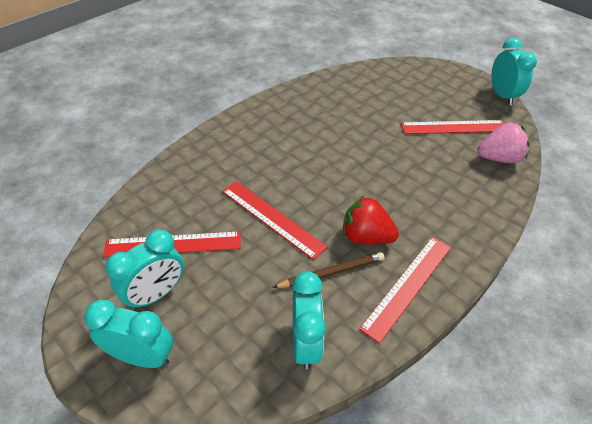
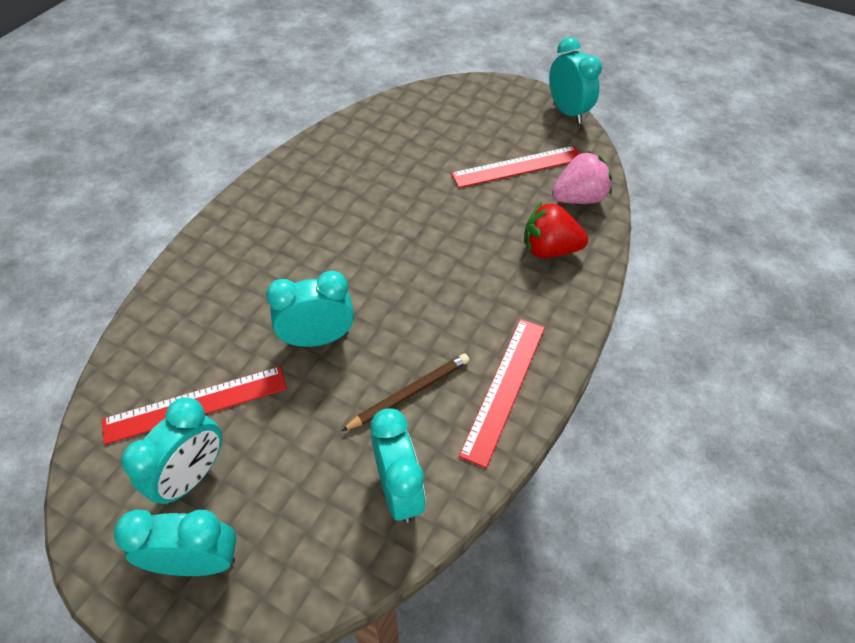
camera: 15 degrees left, 5 degrees up
(272, 218) = (317, 338): red ruler -> turquoise clock
(365, 236) = (440, 337): red strawberry -> red strawberry (549, 249)

